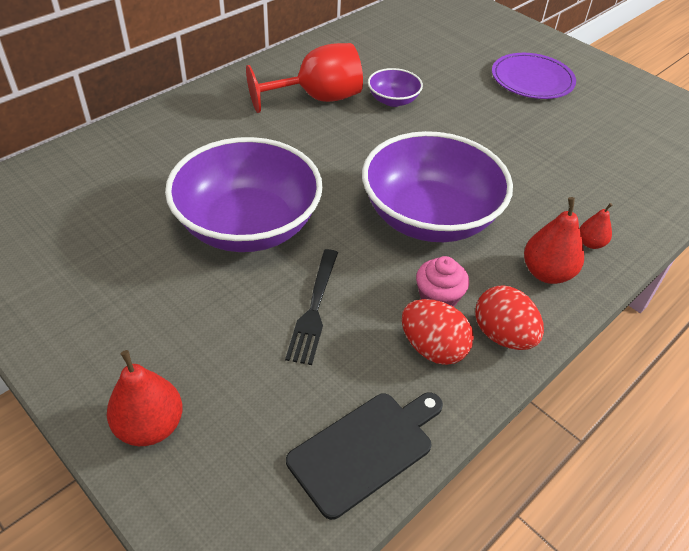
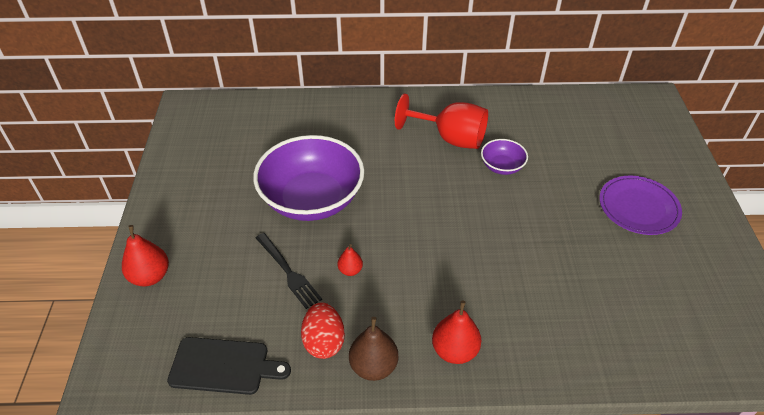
camera: 45 degrees right, 0 degrees up
(314, 309) = (288, 272): black fork -> black fork turned 90 degrees counterclockwise
(429, 217) = (424, 262): purple bowl -> none
(438, 297) = (364, 315): pink cupcake -> none
(503, 335) = (373, 366): red egg -> brown pear
(590, 243) = (515, 354): red pear -> red pear (350, 270)

